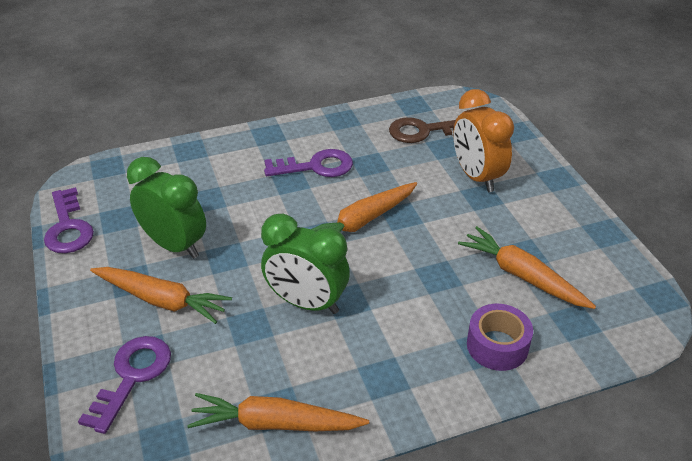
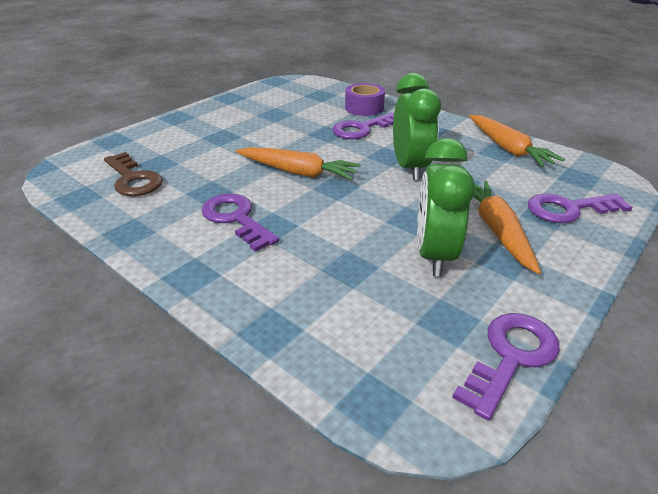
camera: 120 degrees left, 5 degrees down
(429, 311) = (362, 129): none -> purple key
(476, 177) = (196, 142): orange clock -> none
(522, 276) = (297, 111): orange carrot -> none

